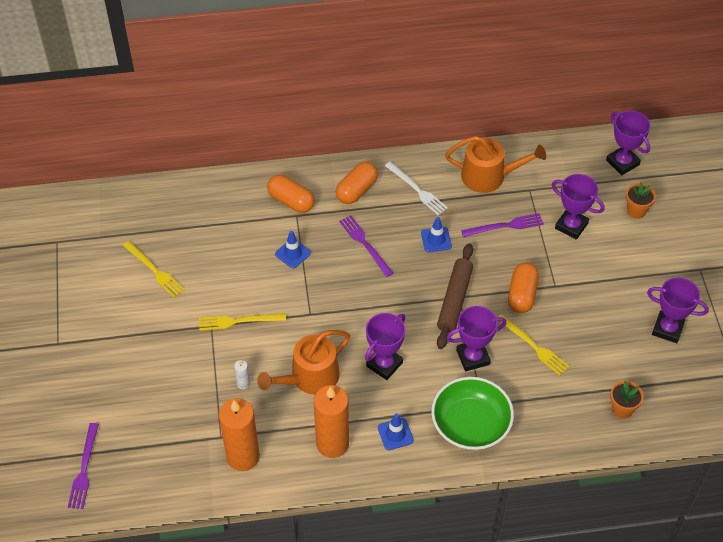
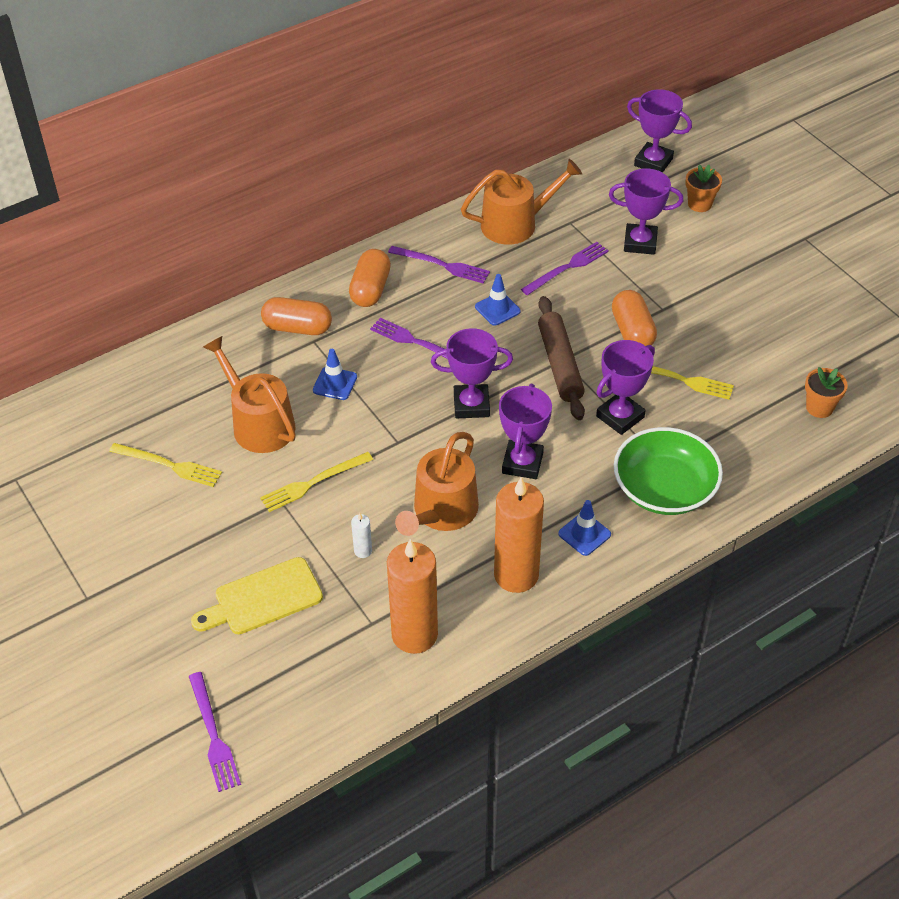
camera: 25 degrees left, 5 degrees down
(162, 390) = (263, 598): none -> yellow cutting board
(227, 263) = (259, 423): none -> orange watering can
(417, 190) = (442, 265): white fork -> purple fork
(667, 329) = (812, 309): purple trophy -> purple trophy (471, 405)

